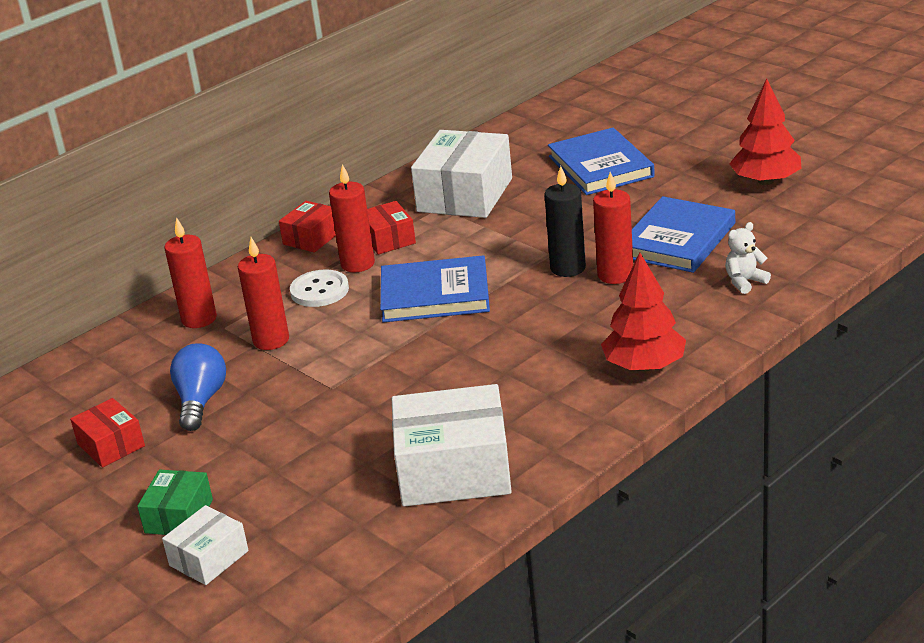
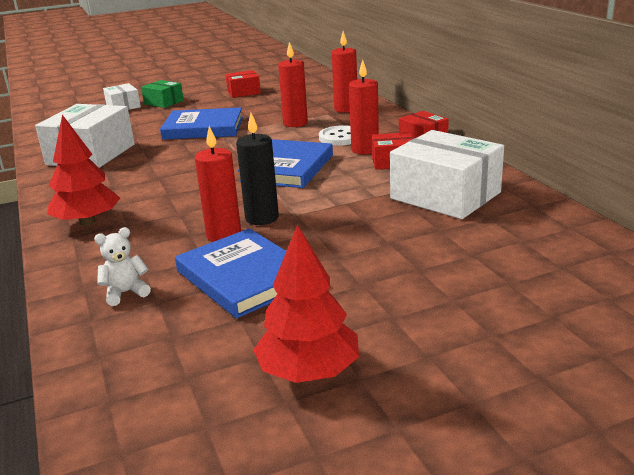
camera: 110 degrees right, 5 degrees down
(201, 401) = (255, 107): blue light bulb -> none
(600, 166) = (450, 269): blue book -> blue book (203, 128)
(745, 282) = (125, 293): white teddy bear -> white teddy bear turned 105 degrees counterclockwise

